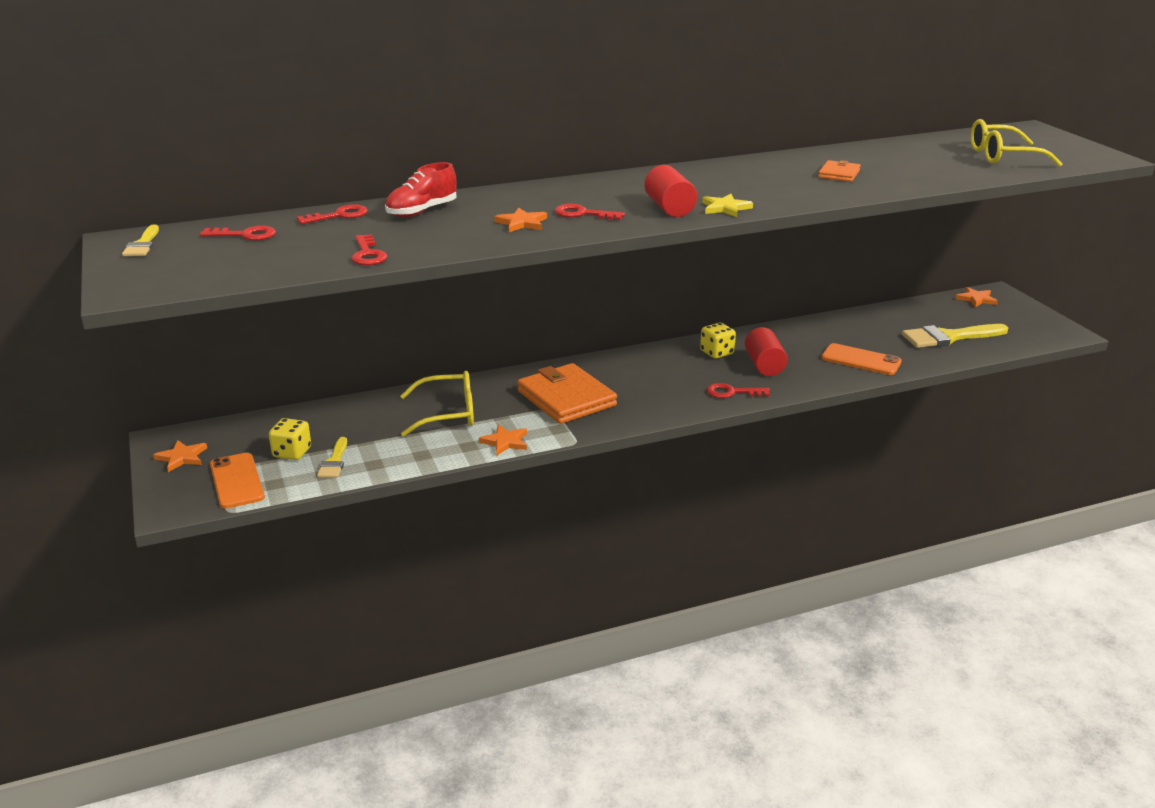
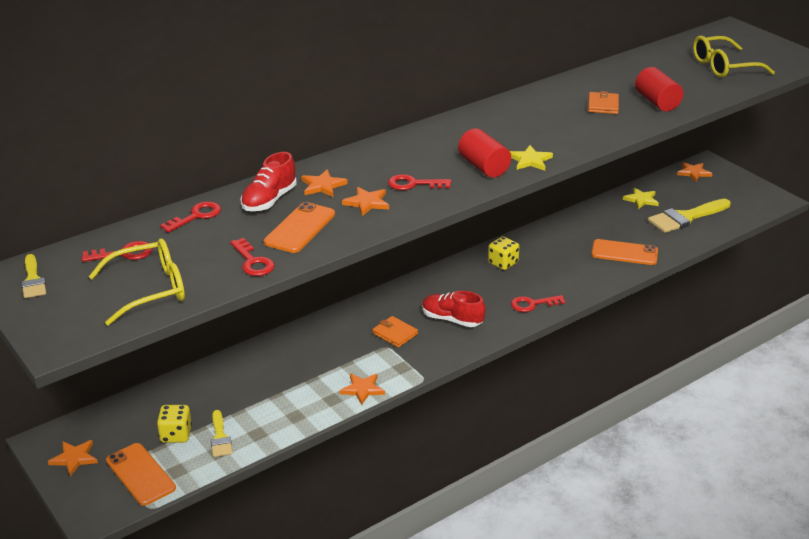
camera: 15 degrees left, 5 degrees up
(436, 234) = (300, 228): none -> orange phone
(448, 413) = (297, 368): yellow glasses -> yellow glasses (149, 290)
(485, 206) = (323, 186): none -> orange star
(566, 398) = (395, 333): orange wallet -> orange wallet, size x0.49
(635, 394) = (452, 319): none -> red shoe
(764, 365) = (548, 271): red cylinder -> red cylinder (657, 102)
(903, 316) = (641, 200): none -> yellow star

